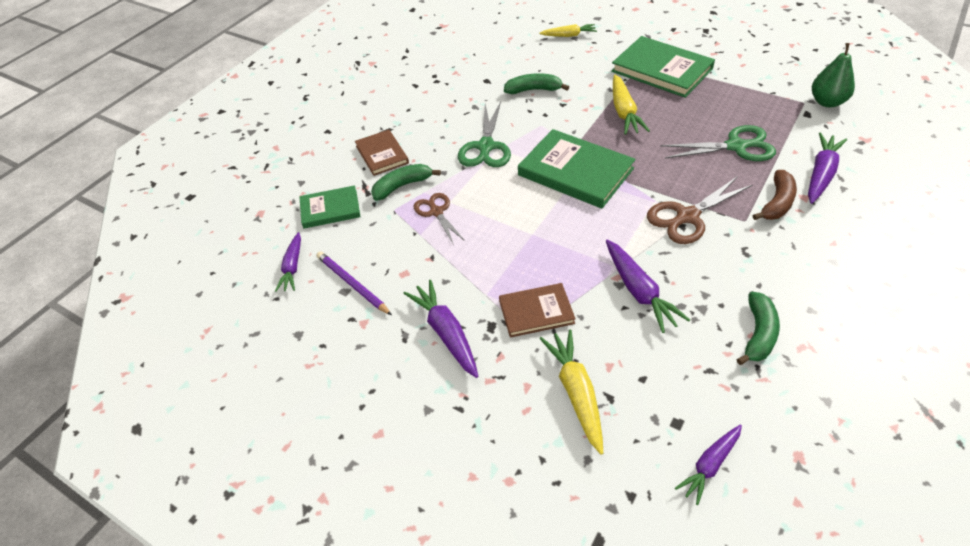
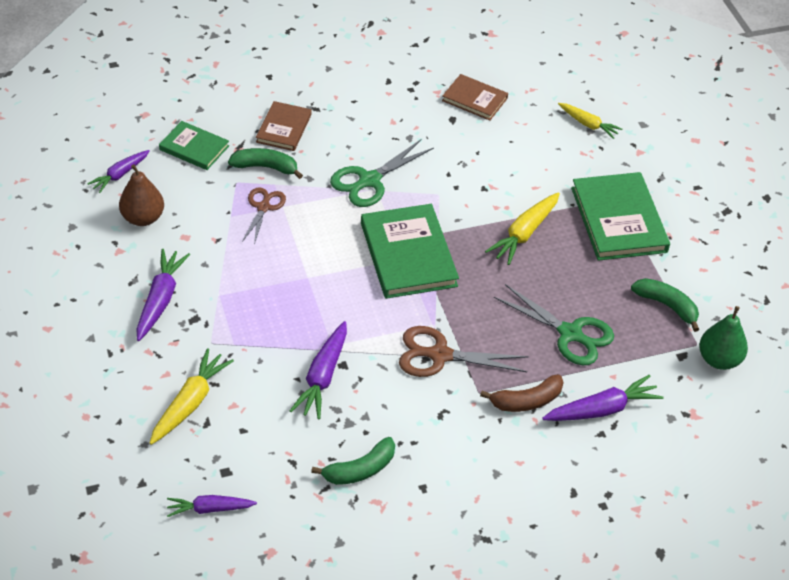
camera: 35 degrees right, 0 degrees up
(352, 284) = (143, 218): purple pencil -> brown pear
(533, 90) = (478, 157): green banana -> green banana (667, 305)
(536, 312) = (235, 333): brown book -> brown book (474, 99)

